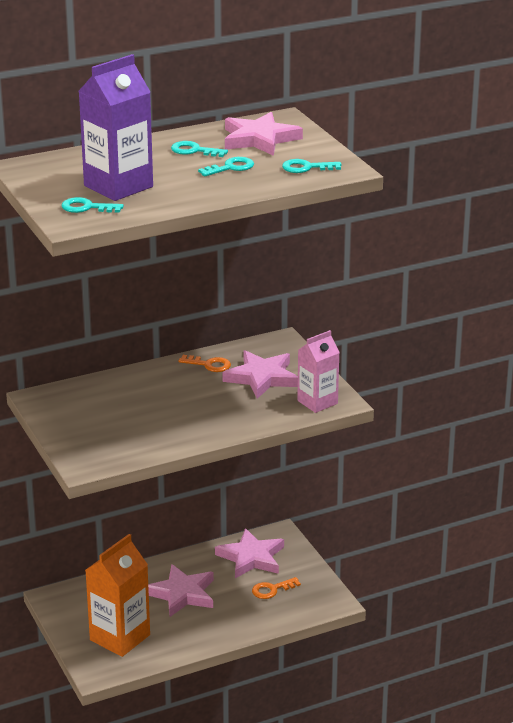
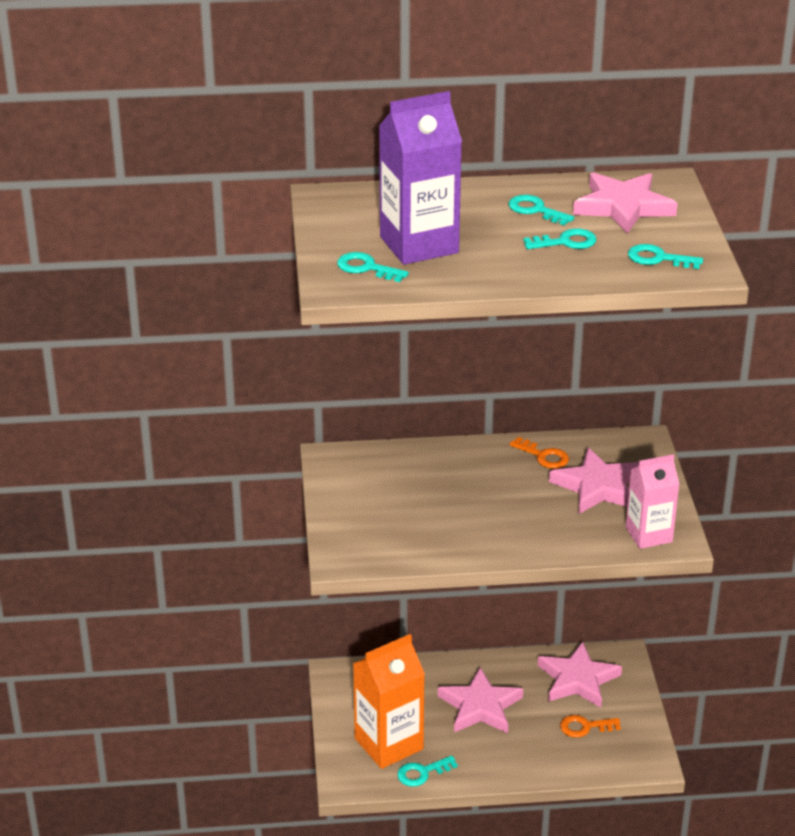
camera: 20 degrees right, 5 degrees up
(157, 652) = (422, 773): none -> turquoise key

